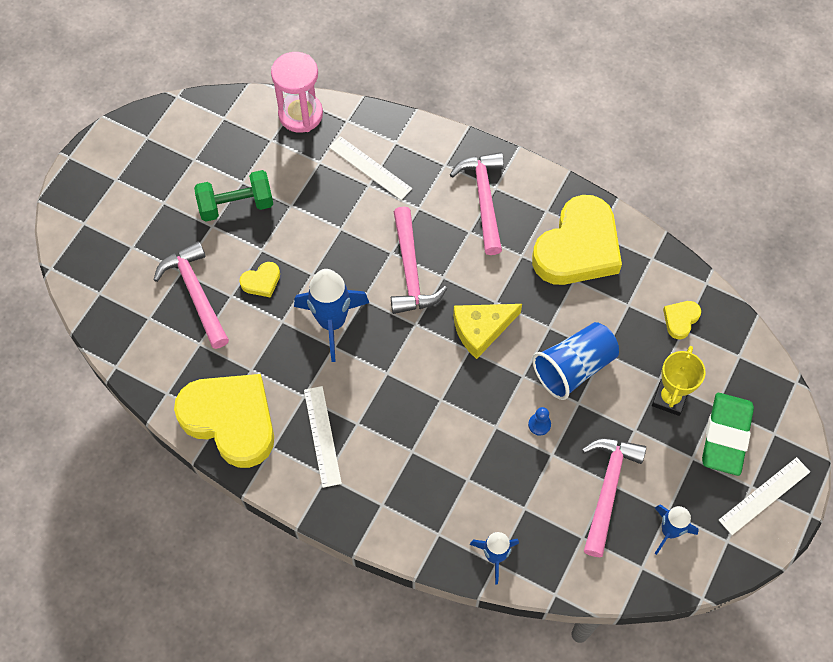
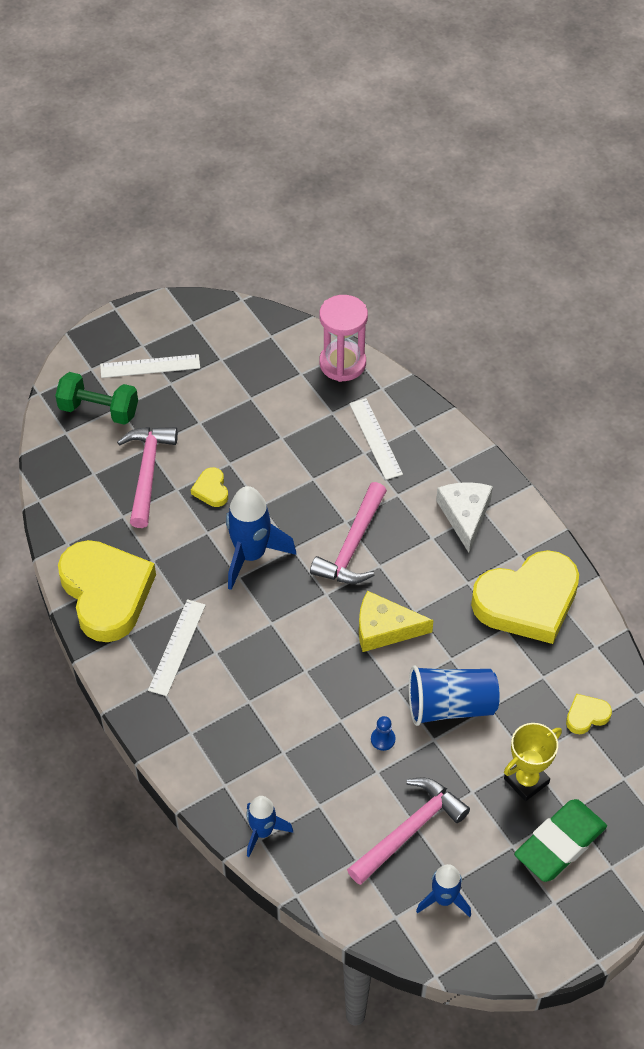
camera: 30 degrees right, 10 degrees down
(236, 205) = (232, 415): green dumbbell -> green dumbbell (99, 410)
(261, 281) = (211, 490): yellow heart -> yellow heart turned 75 degrees clockwise
(483, 199) = (465, 515): pink hammer -> white cheese
(764, 496) = (562, 918): white ruler -> white ruler (150, 366)

